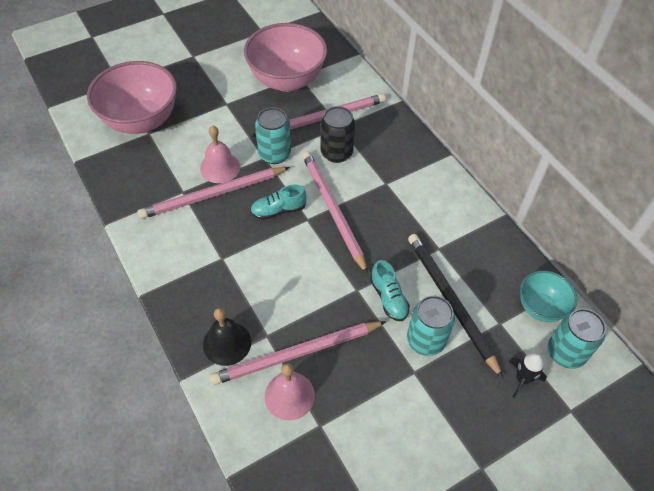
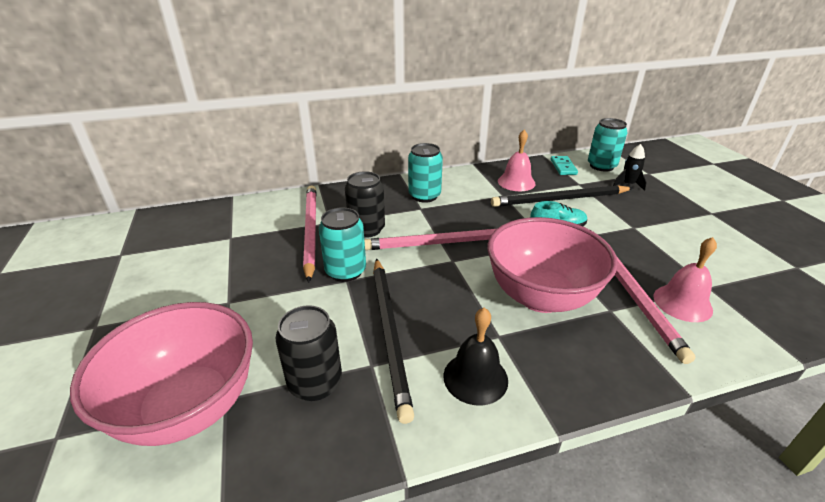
camera: 75 degrees left, 20 degrees down
(164, 168) = (315, 383): none -> black can
(213, 195) = (390, 333): pink pencil -> black pencil
(220, 167) = (344, 321): pink bell -> pink bell (516, 182)
(227, 343) = (627, 345): black bell -> black bell (475, 377)
(278, 210) = (434, 279): turquoise shoe -> none
(287, 80) = (229, 247): pink bowl -> pink bowl (541, 296)
(425, 340) = (600, 217): turquoise can -> turquoise can (424, 196)
(540, 307) = (563, 167): turquoise bowl -> turquoise domino

